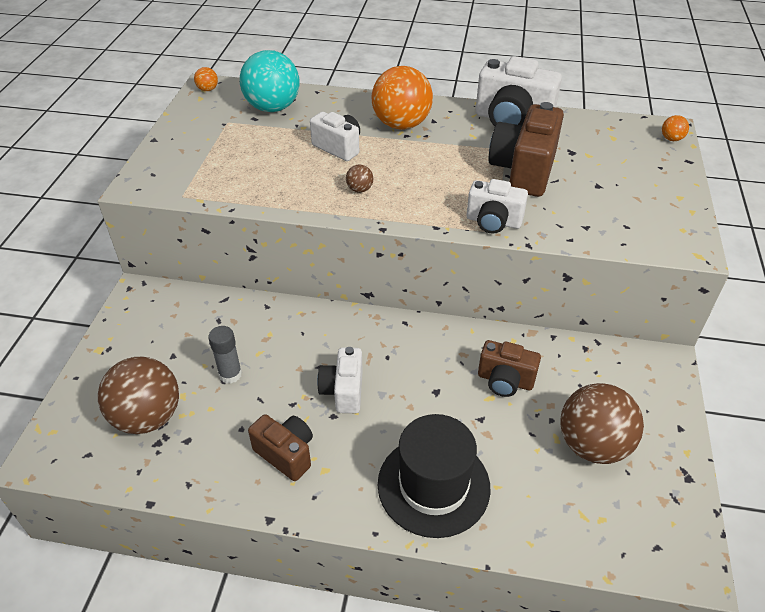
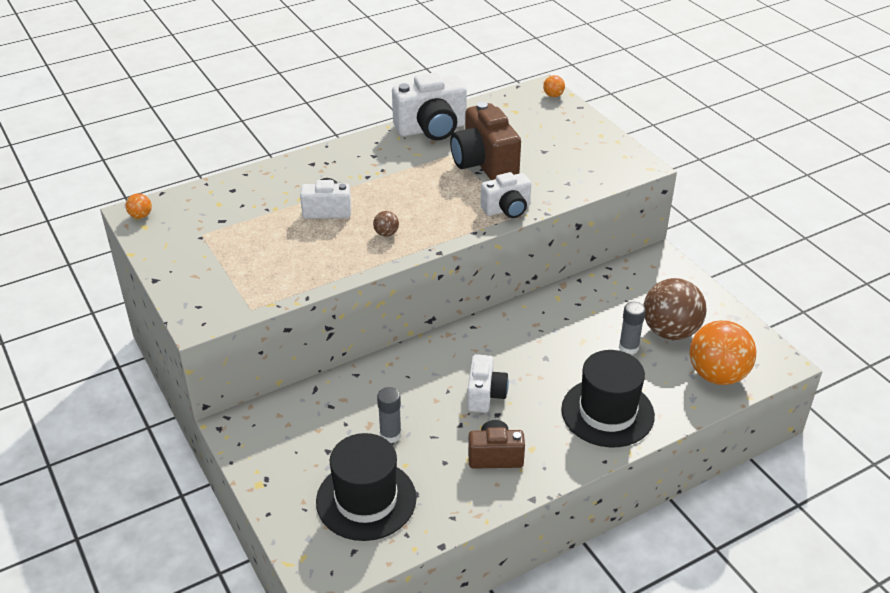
camera: 40 degrees left, 5 degrees down
(148, 417) = (366, 500): brown ball -> black hat
(273, 108) = (226, 204): turquoise ball -> none
(343, 391) = (485, 395): white camera -> white camera turned 135 degrees counterclockwise
(401, 124) = (353, 170): orange ball -> orange ball (717, 375)
(505, 381) = (580, 325): brown camera -> none
(529, 433) = (628, 347): none -> grey glue stick

